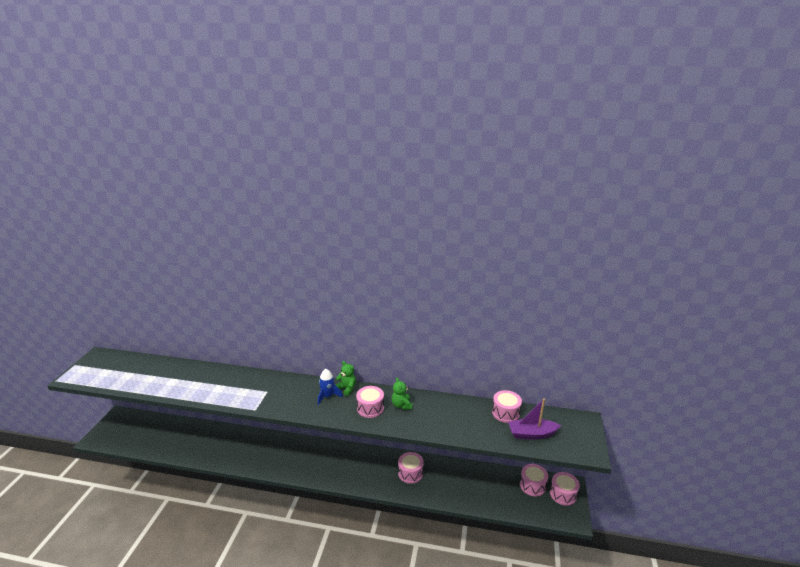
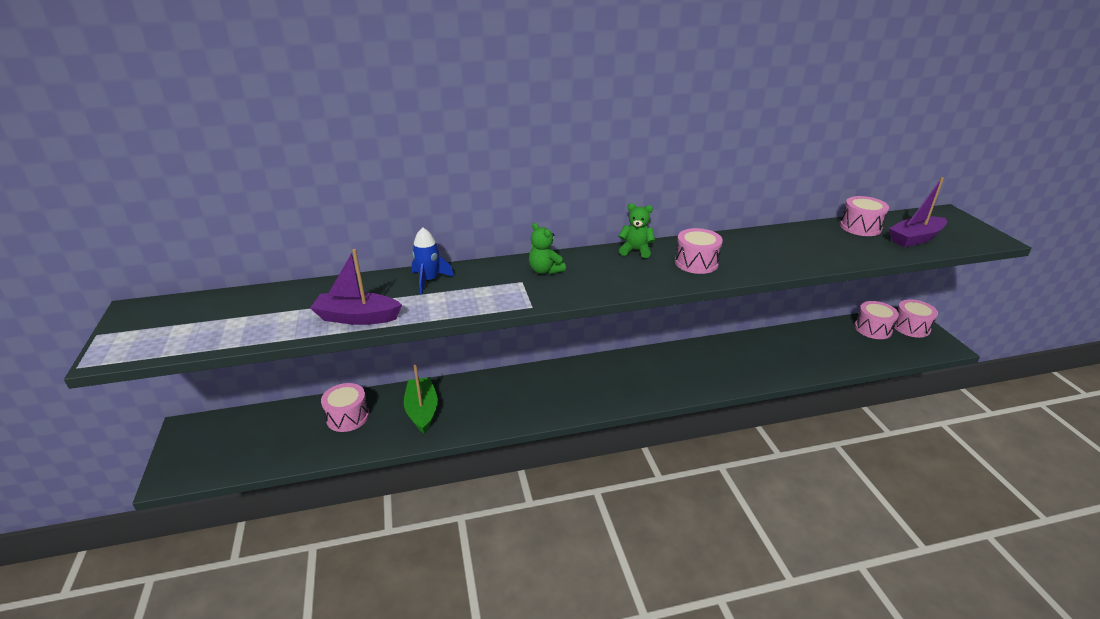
camera: 25 degrees left, 5 degrees up
(175, 389) = (357, 317): none -> purple boat
(221, 444) = (422, 410): none -> green boat
(328, 396) = (620, 265): blue rocket -> blue rocket (429, 280)
(401, 405) = (732, 250): green teddy bear -> green teddy bear (545, 270)
(410, 473) = (727, 360): pink drum -> pink drum (347, 417)

